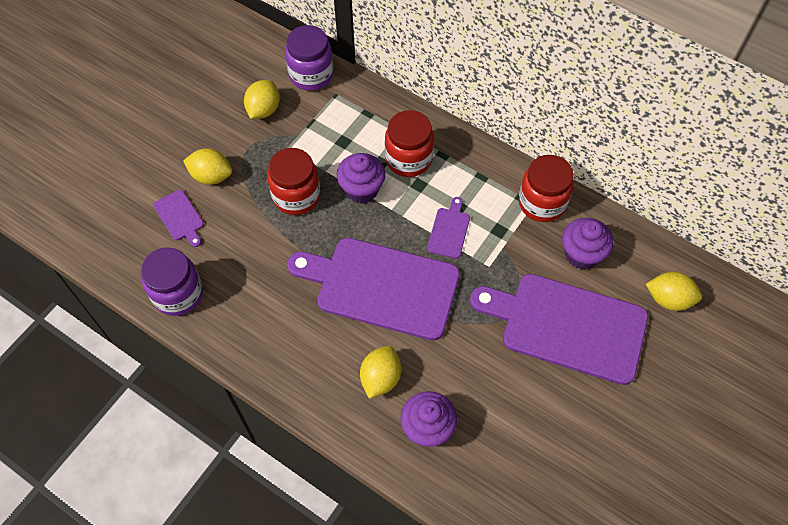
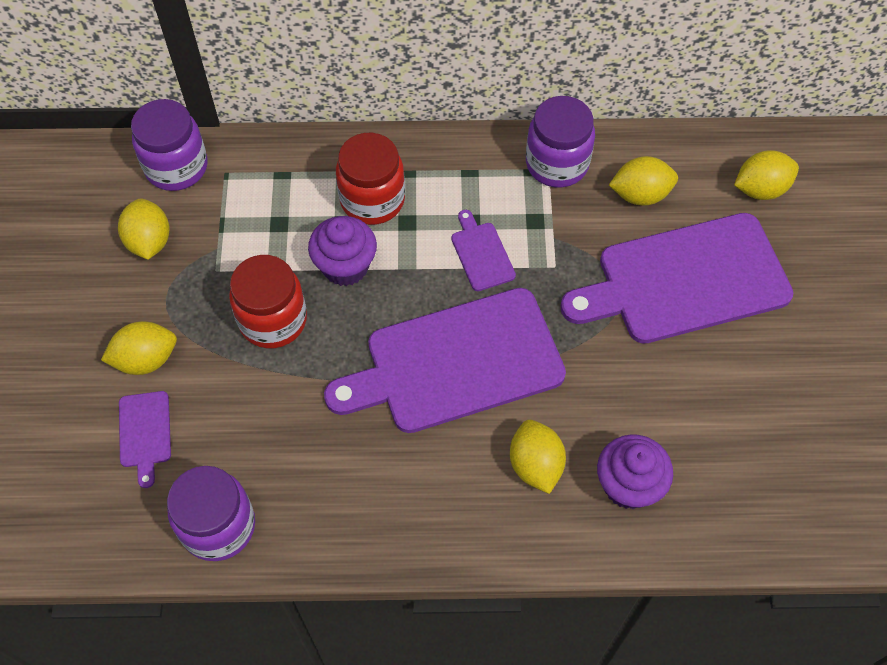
camera: 35 degrees left, 0 degrees up
(180, 217) = (145, 433): purple cutting board -> purple cutting board turned 60 degrees clockwise
(542, 203) = (557, 164): red jar -> purple jar
(581, 254) = (640, 195): purple cupcake -> yellow lemon

